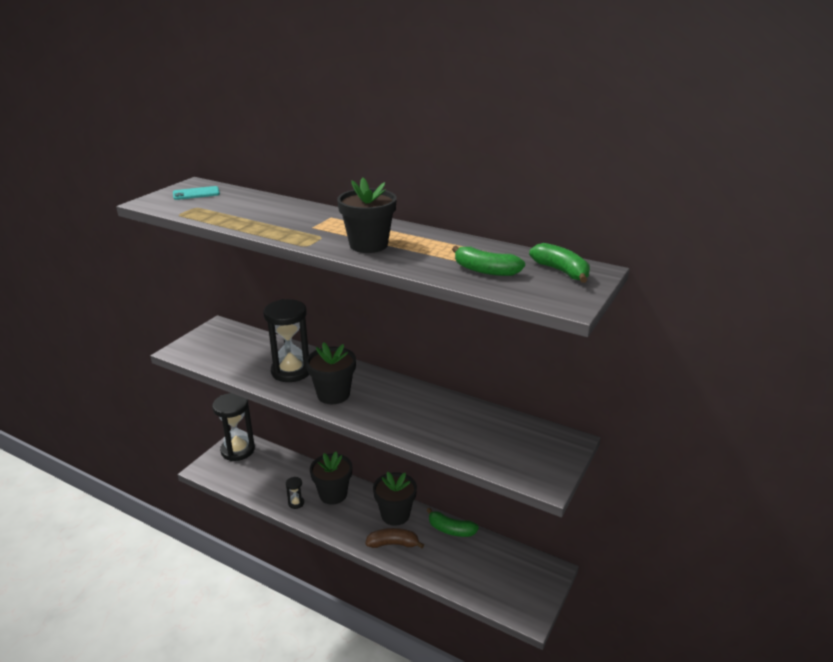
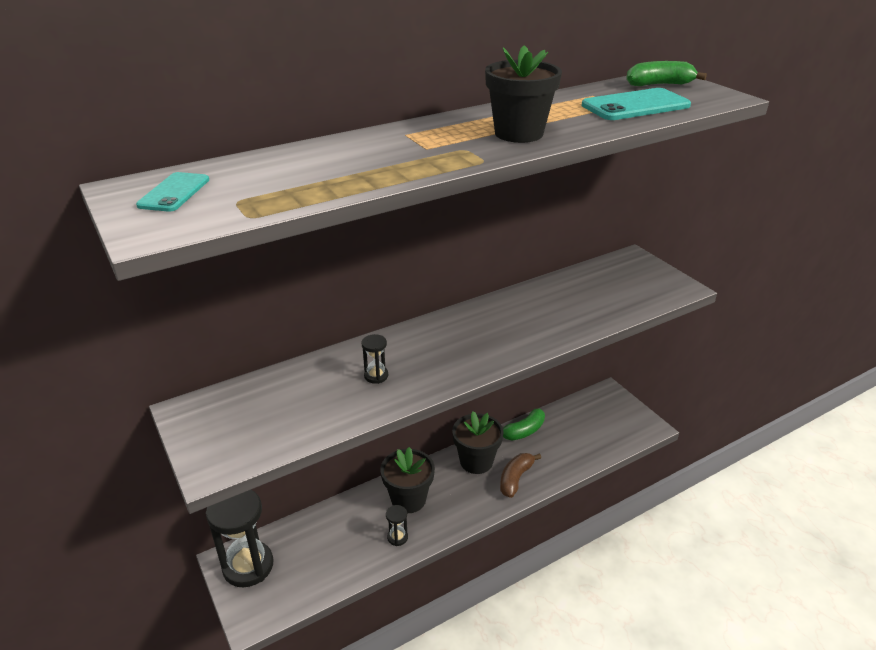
camera: 60 degrees left, 5 degrees up
(291, 371) = (376, 376): black hourglass -> black hourglass, size x0.43
(333, 394) = (455, 358): black flower pot -> none
(485, 270) = (635, 105): green banana -> turquoise phone

